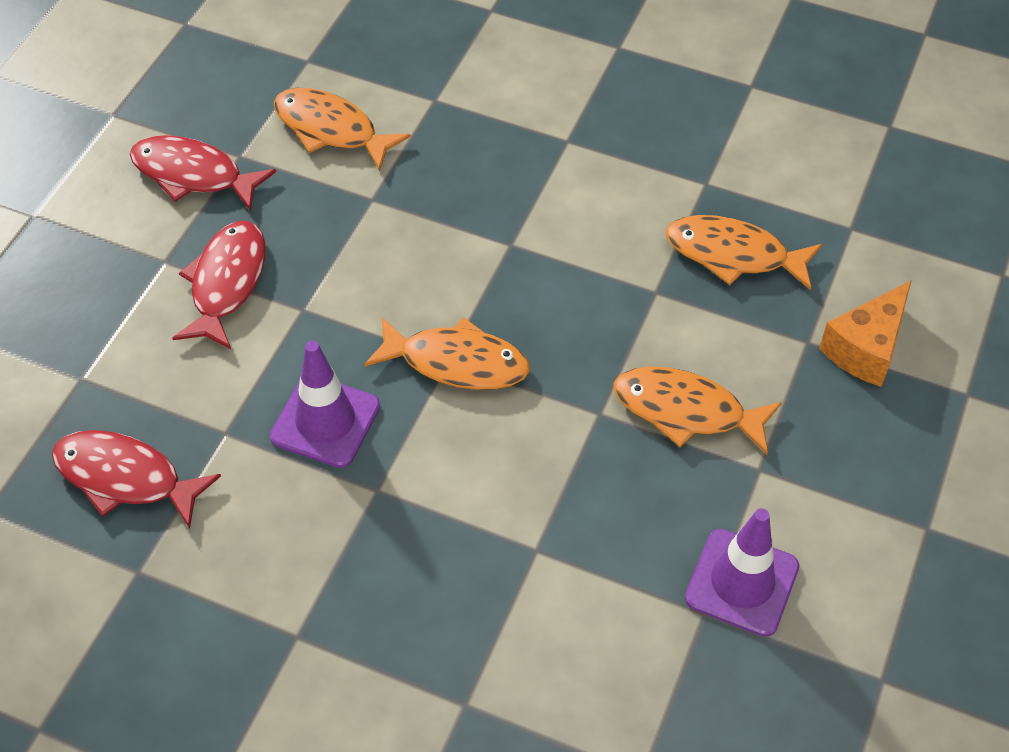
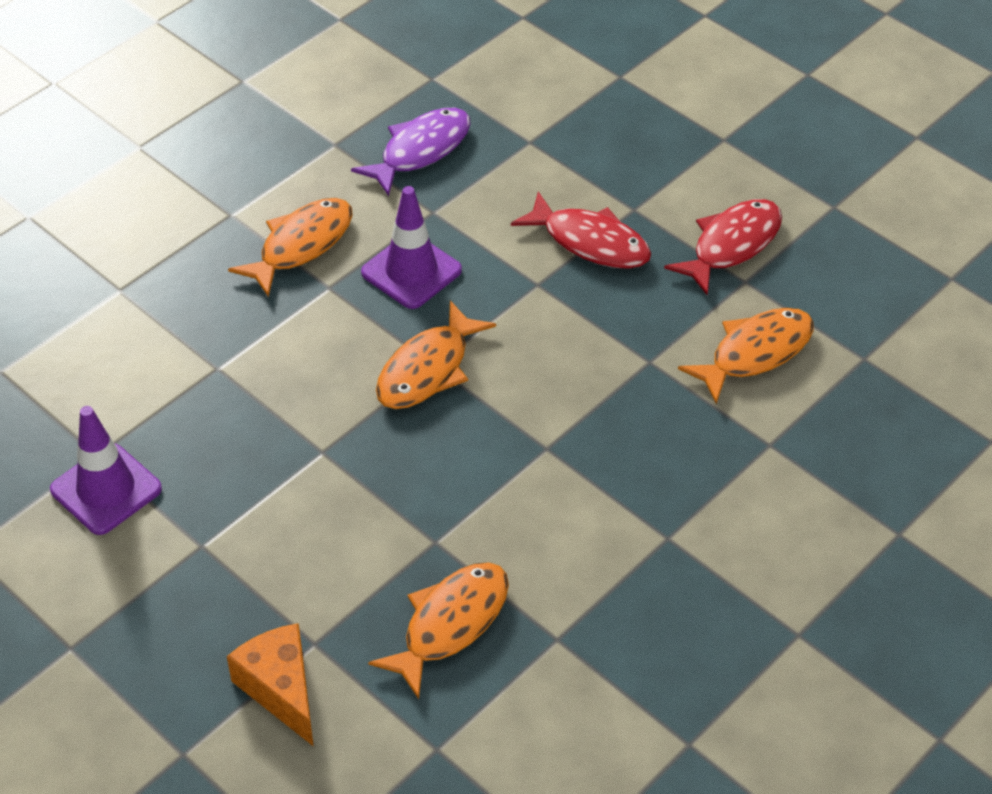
camera: 110 degrees right, 5 degrees down
(125, 478) = (420, 150): red fish -> purple fish
(686, 411) = (290, 514): orange fish -> orange fish (301, 245)

